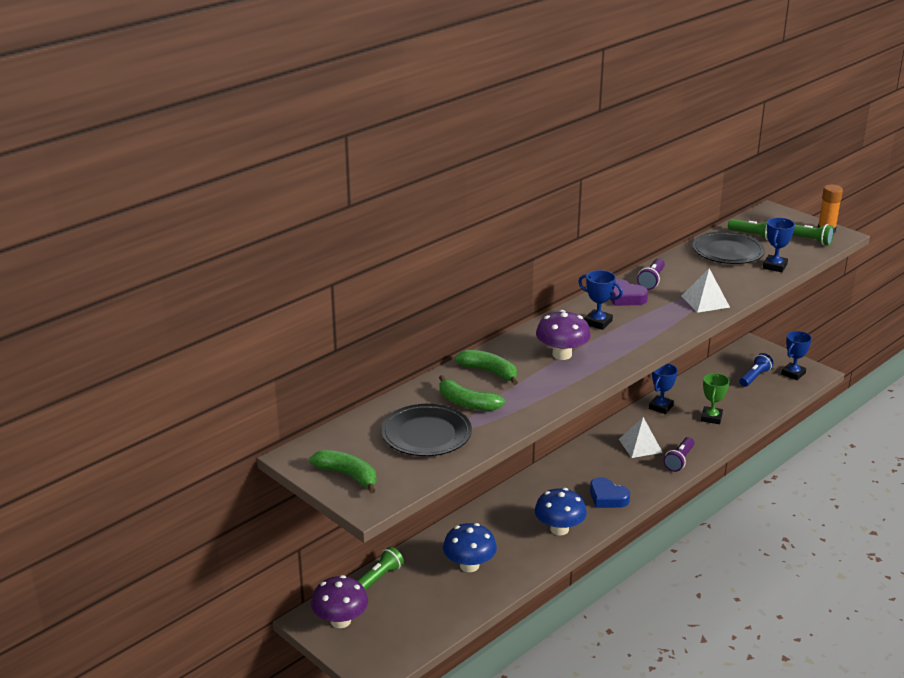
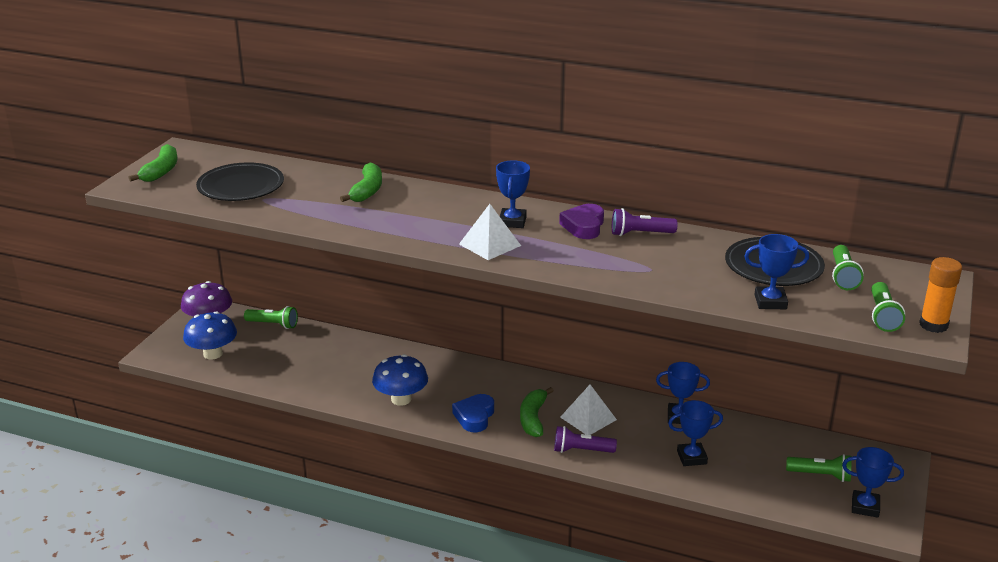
camera: 65 degrees right, 0 degrees up
(467, 403) = (304, 192): green banana -> green banana (533, 418)
(469, 565) = (315, 363): blue mushroom -> blue mushroom (213, 354)
(562, 354) = (428, 216): purple mushroom -> none
(705, 301) = (623, 271): white pyramid -> white pyramid (489, 244)
(711, 418) = (691, 457): green trophy -> blue trophy
(754, 377) = (821, 475): blue flashlight -> green flashlight

